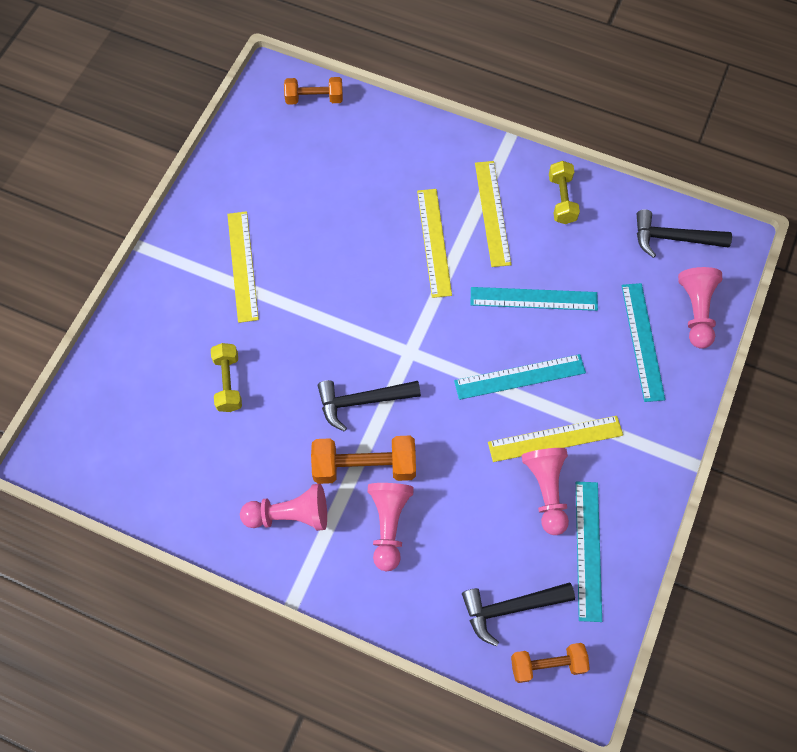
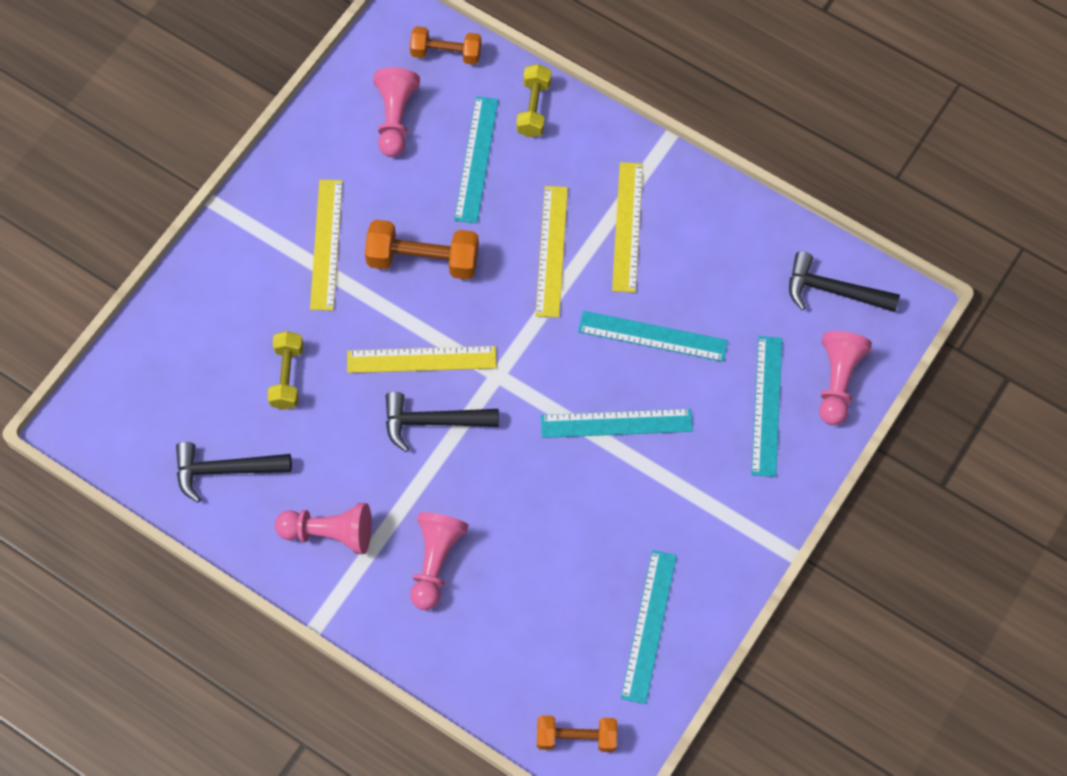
camera: 10 degrees right, 0 degrees up
(356, 178) = (476, 159): none -> turquoise ruler
(364, 466) = (421, 494): orange dumbbell -> orange dumbbell (423, 260)
(510, 608) = (549, 672): black hammer -> black hammer (224, 470)
(546, 491) = (617, 555): pink pawn -> pink pawn (395, 118)
(555, 439) = (640, 499): yellow ruler -> yellow ruler (421, 360)
(561, 199) = (712, 223): yellow dumbbell -> yellow dumbbell (533, 108)

